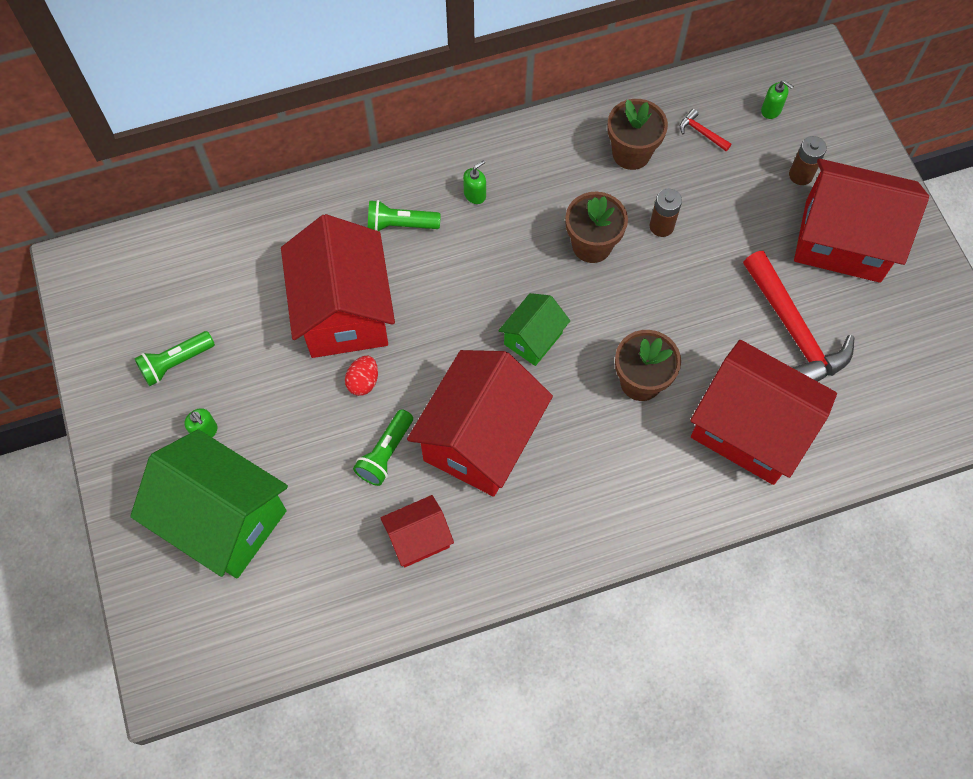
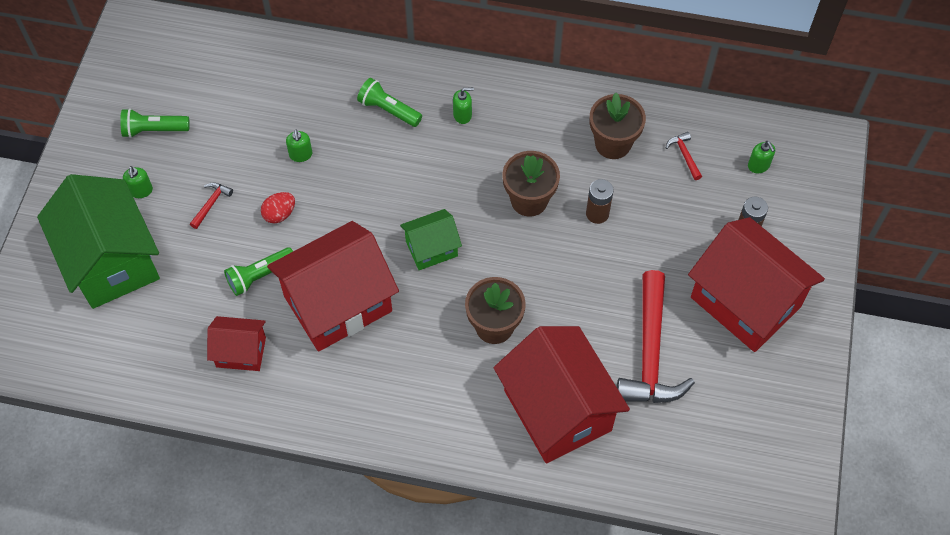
camera: 30 degrees right, 5 degrees down
(287, 407) = (211, 204): none -> red hammer
(344, 312) = (301, 155): red house -> green soap dispenser

